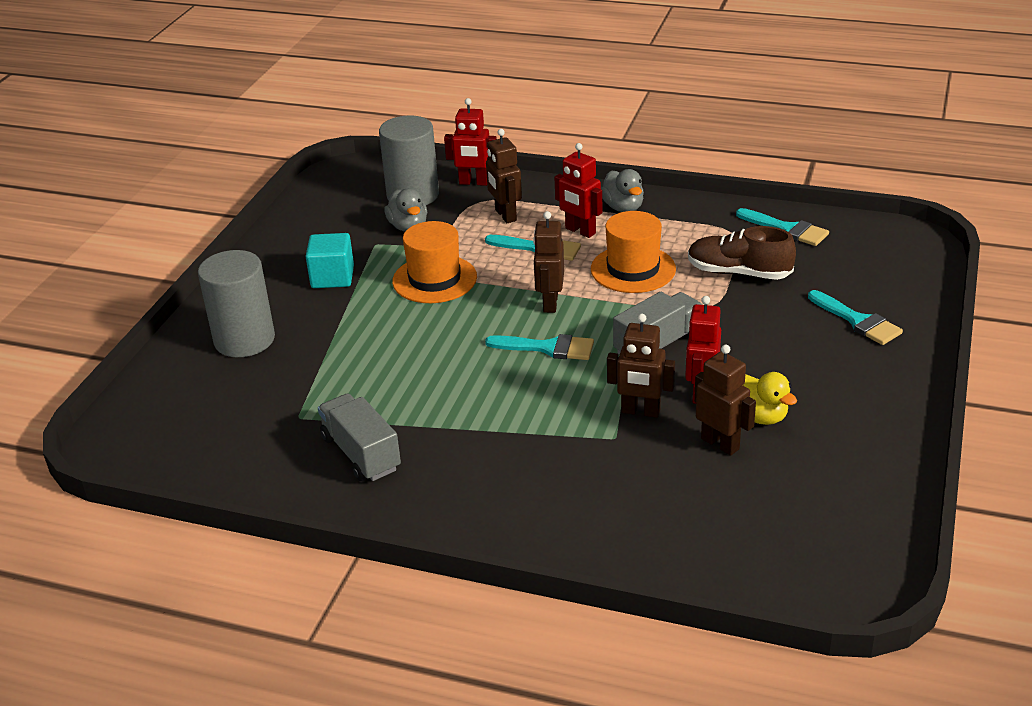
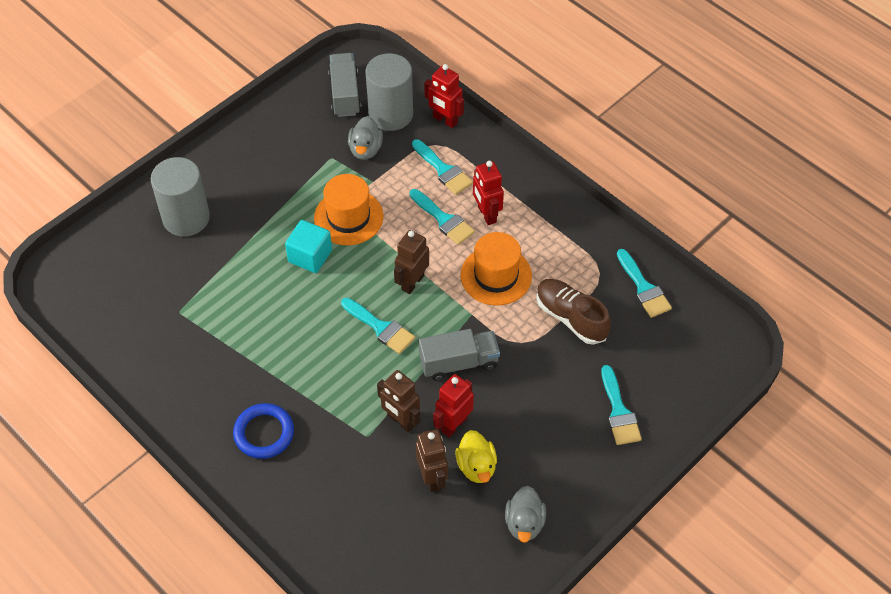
camera: 25 degrees right, 20 degrees up
(332, 277) = (280, 180): turquoise cube -> turquoise cube (310, 256)
(361, 454) = (198, 366): grey truck -> grey truck (345, 94)
(492, 481) = (264, 433): none -> blue ring
(505, 215) = (443, 170): brown robot -> turquoise brush
(623, 208) = (537, 203): grey duck -> grey duck (524, 523)

